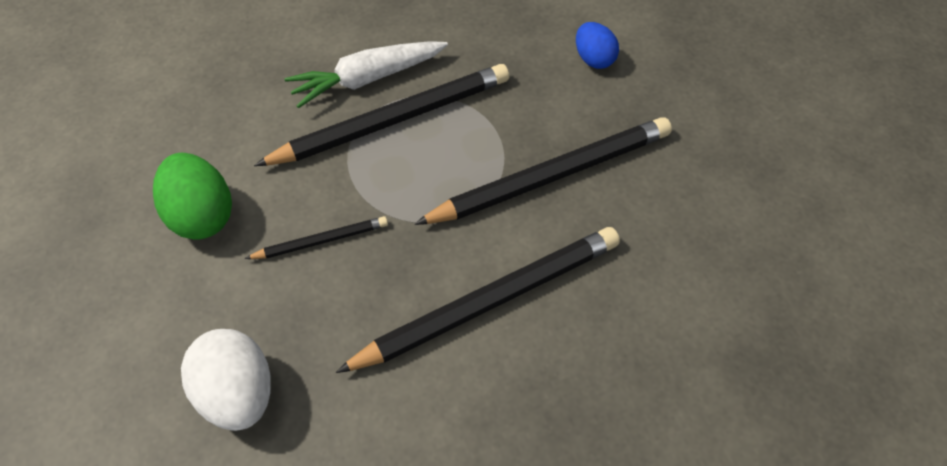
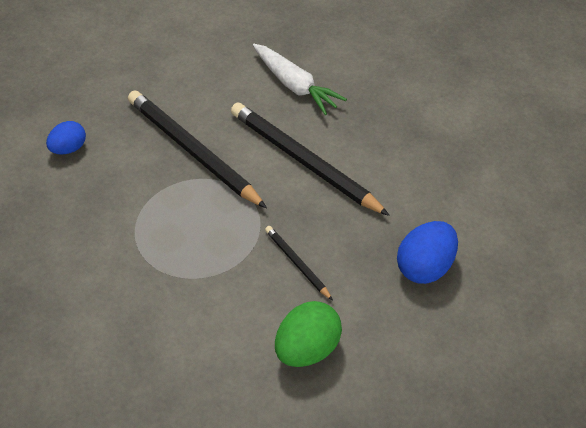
camera: 110 degrees left, 5 degrees down
(238, 394) = (424, 267): white egg -> blue egg
(367, 79) = (129, 288): white carrot -> white carrot (294, 85)
(392, 121) = (170, 256): black pencil -> none

